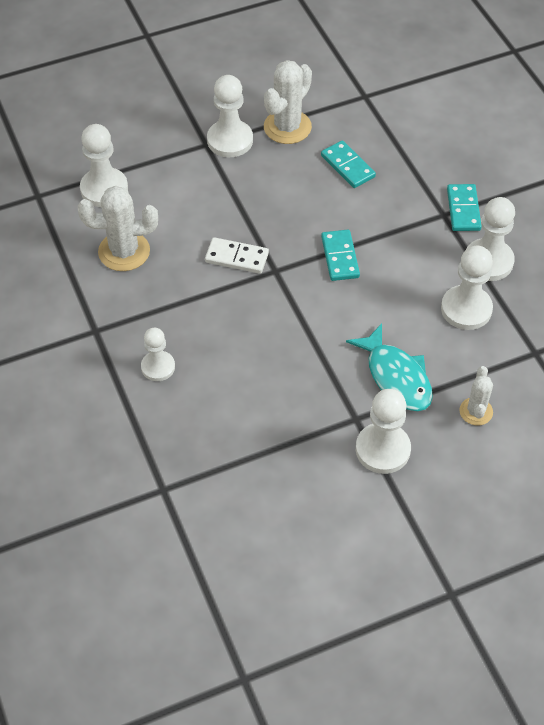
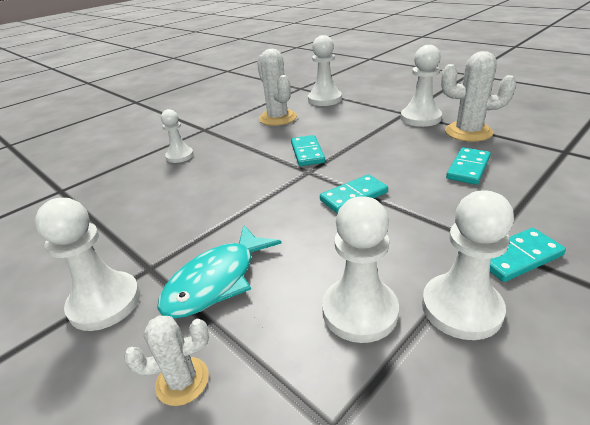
camera: 70 degrees right, 20 degrees down
(236, 258) = (307, 153): white domino -> turquoise domino

